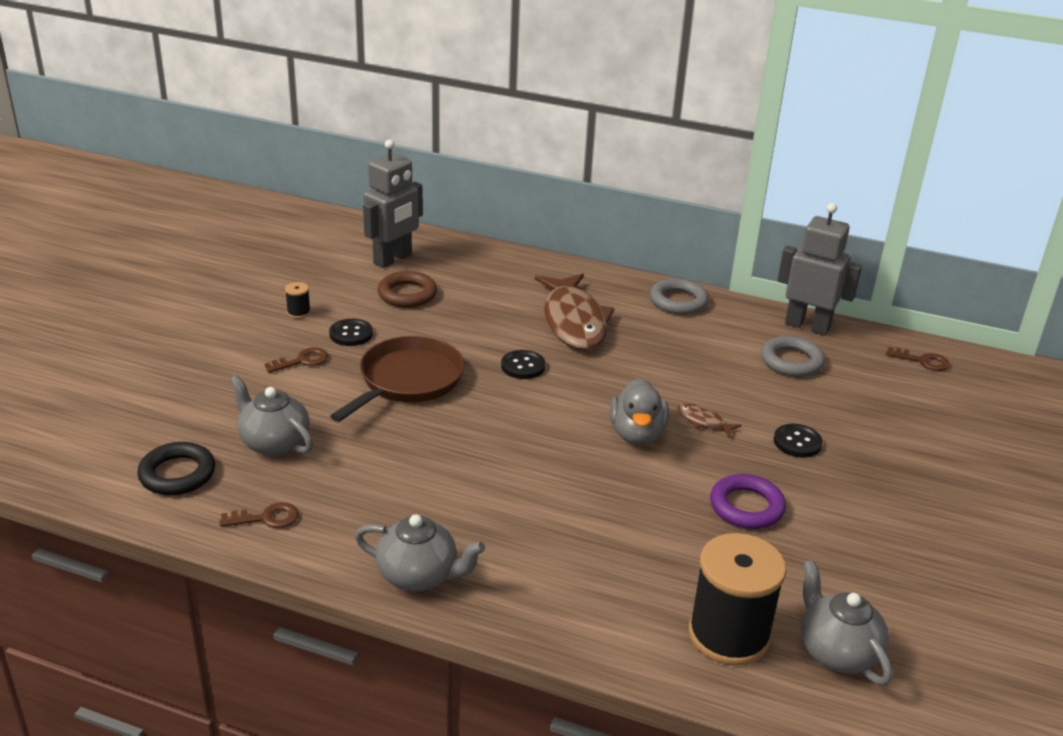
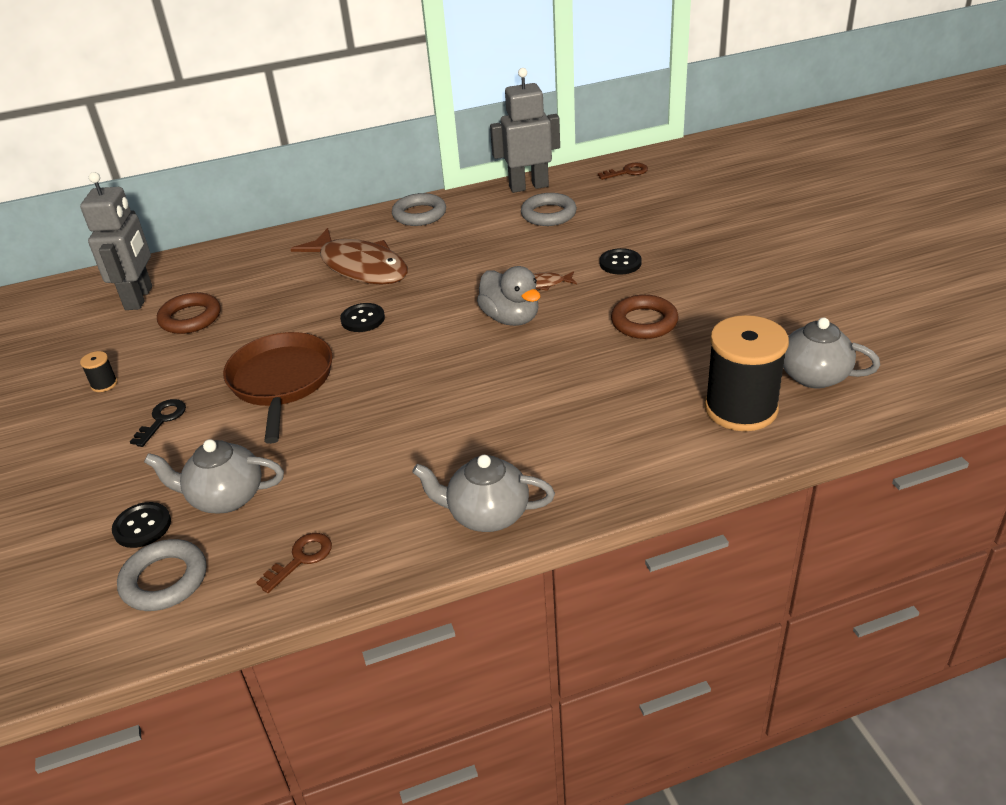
camera: 35 degrees left, 5 degrees up
(177, 474) = (164, 580): black ring -> grey ring
(302, 361) = (162, 419): brown key -> black key
(351, 334) = (180, 374): black button -> black button (142, 526)
(419, 575) = (487, 515): grey teapot -> grey teapot turned 150 degrees counterclockwise
(746, 507) = (644, 322): purple ring -> brown ring

